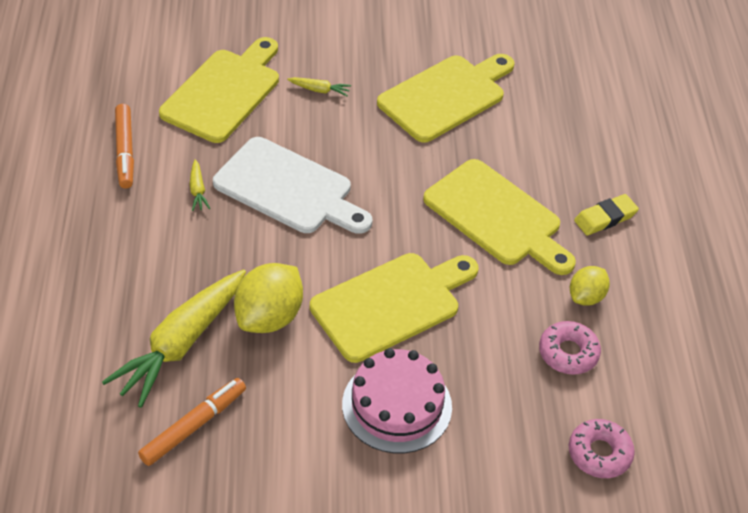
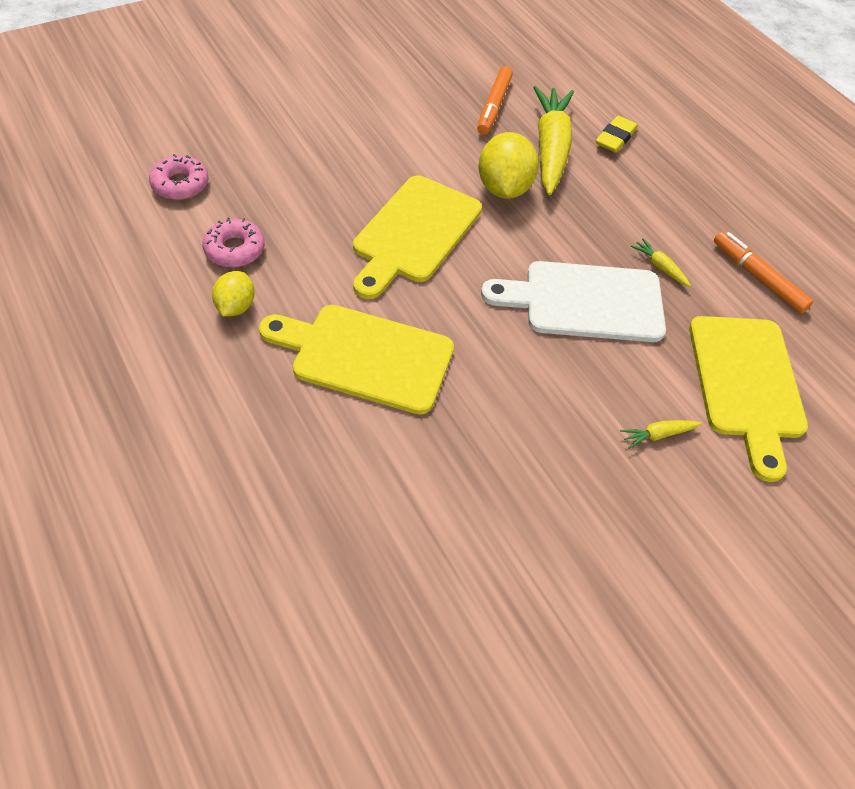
camera: 150 degrees right, 5 degrees up
(397, 405) = (360, 163): pink cake -> none
(445, 96) = (514, 497): yellow cutting board -> none
(605, 218) = (245, 405): yellow eraser -> yellow eraser (615, 138)

